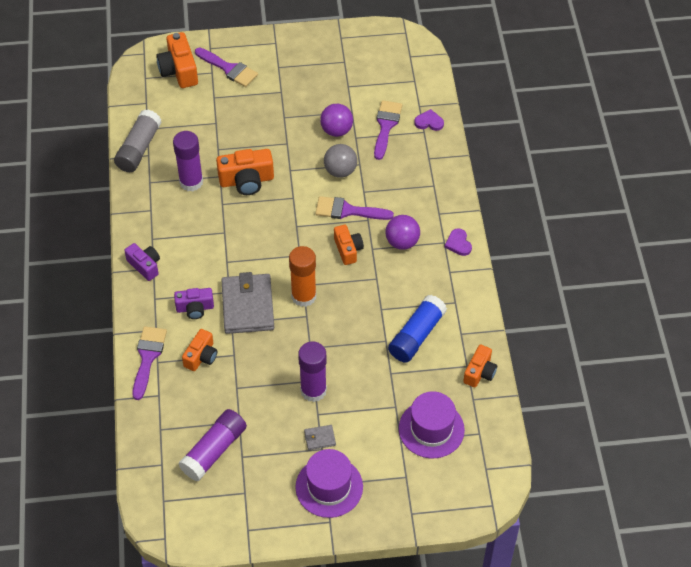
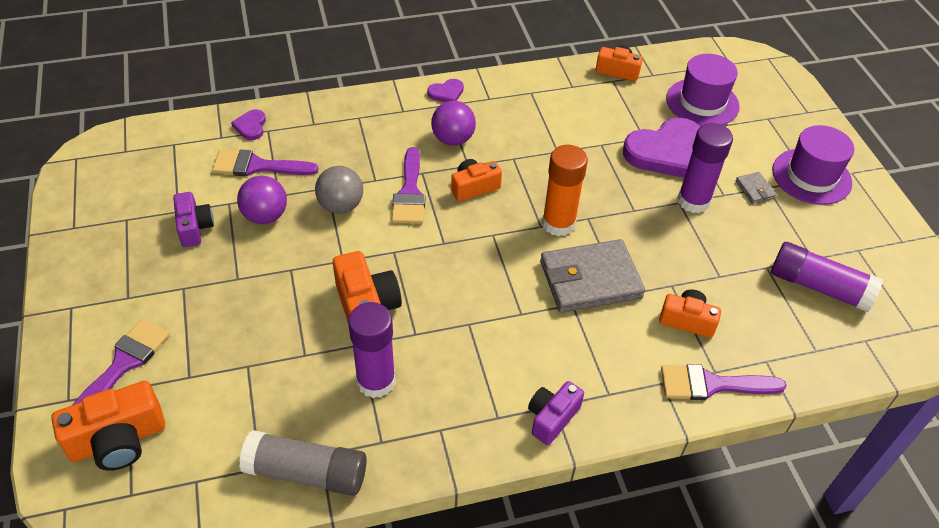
camera: 100 degrees left, 5 degrees down
(195, 308) = (611, 340): purple camera -> purple camera (194, 227)
(371, 385) = (666, 152): none -> purple heart
(416, 335) = (586, 120): blue glue stick -> none

